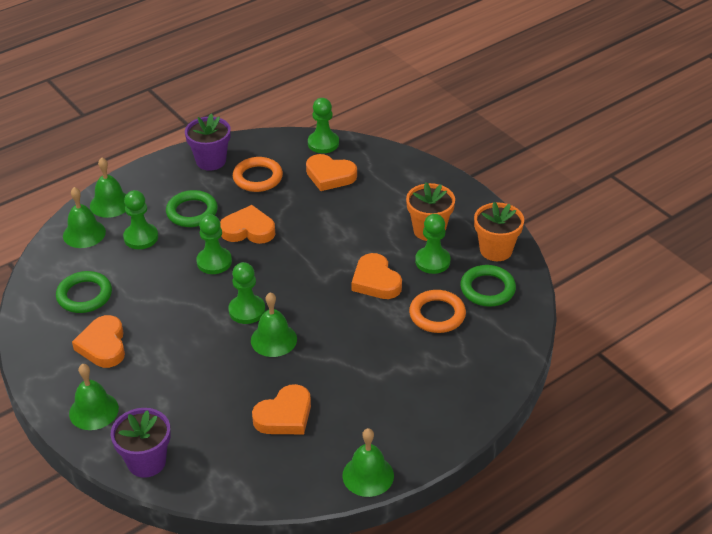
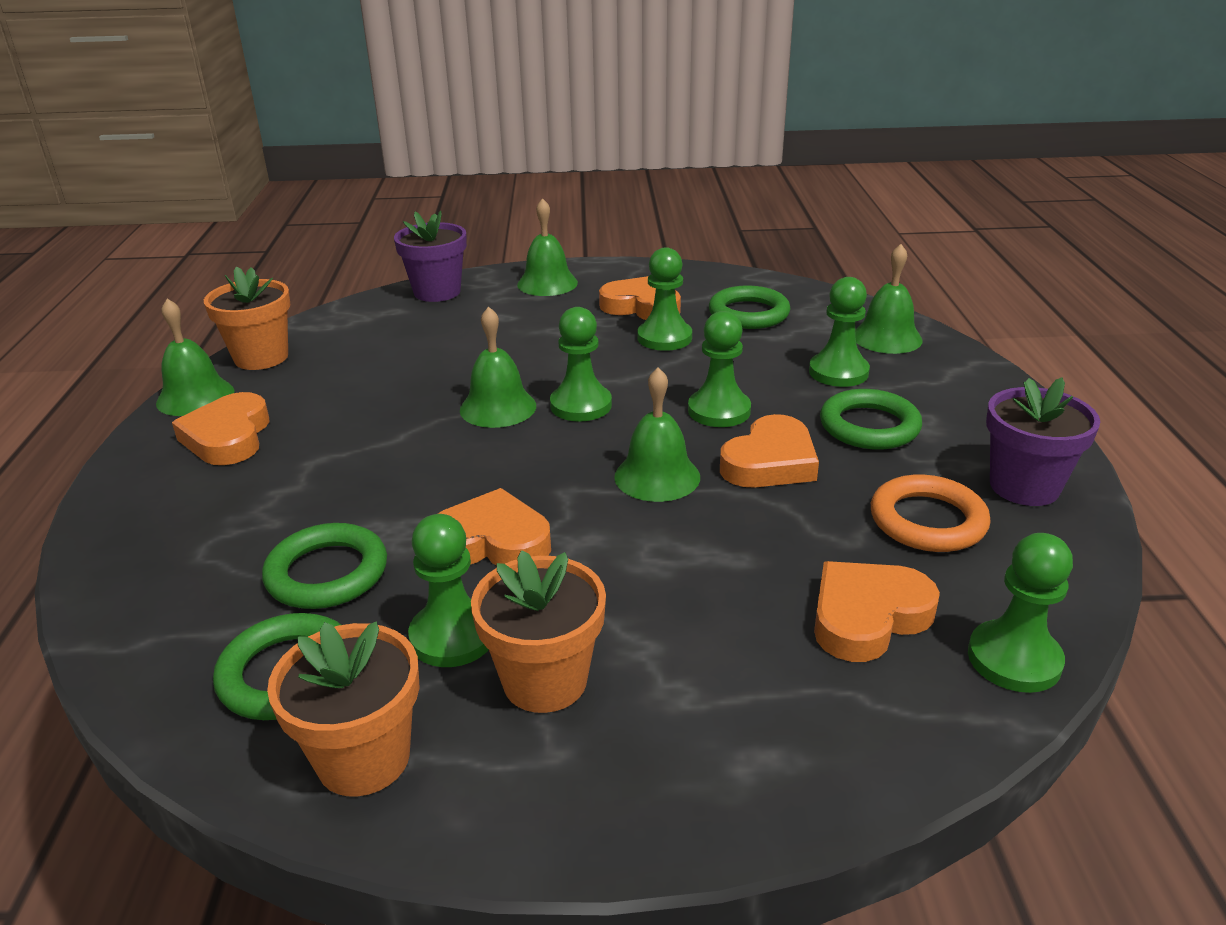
camera: 125 degrees right, 10 degrees down
(110, 204) = (949, 369): green bell -> green bell (657, 476)
(143, 315) = (664, 338): none -> green pawn
(284, 415) = (366, 376): orange heart -> orange heart (228, 437)
(303, 483) = (261, 357): none -> orange flower pot
(437, 314) = (327, 573): orange ring -> green ring

